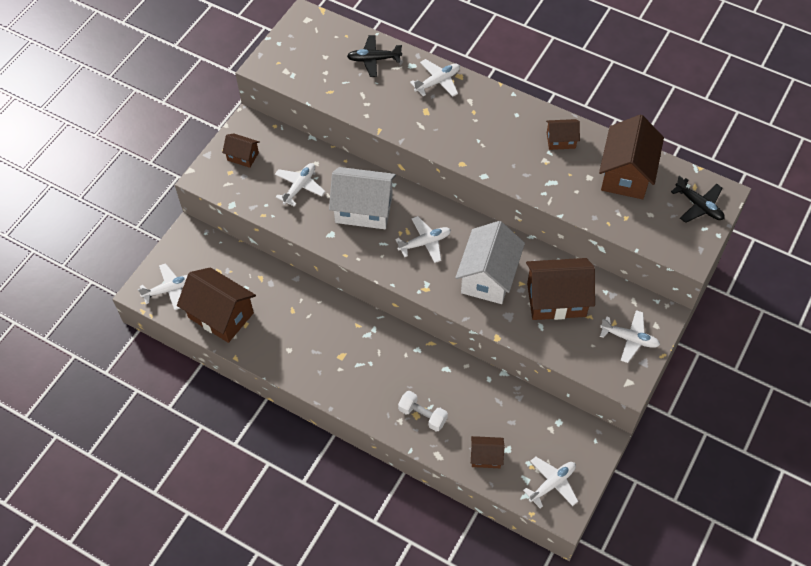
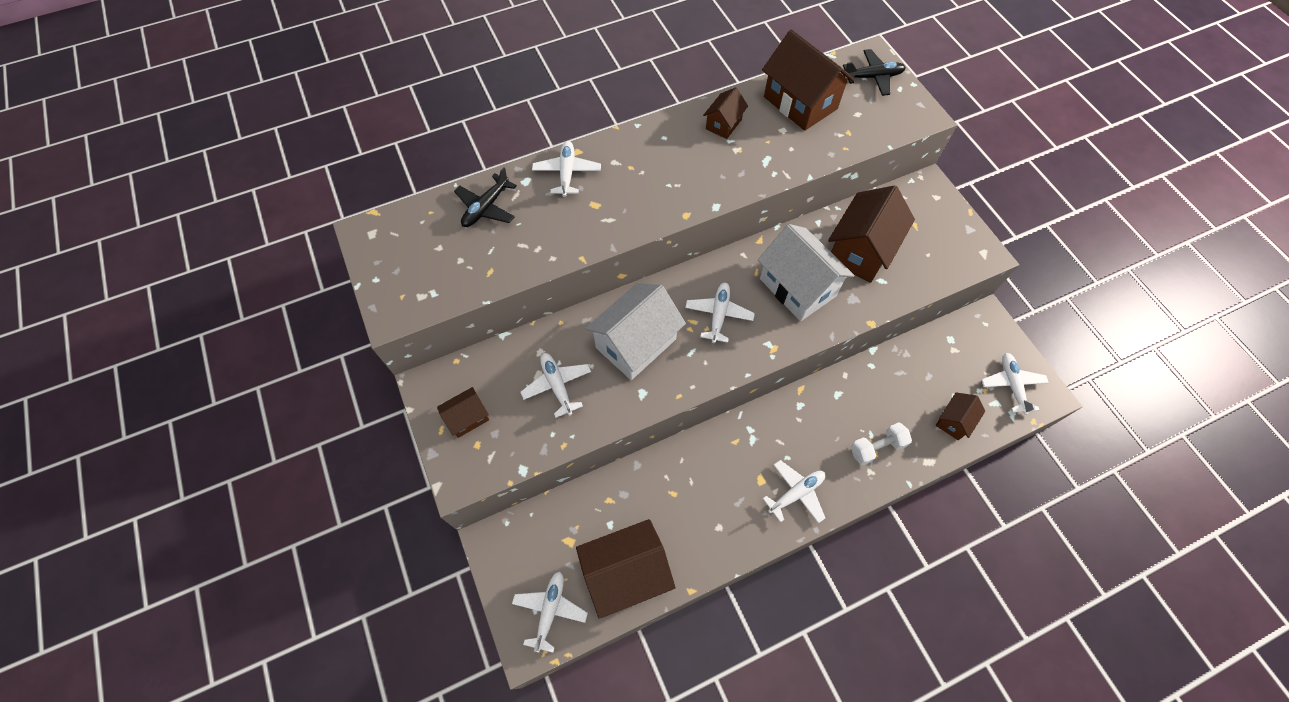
camera: 55 degrees left, 5 degrees up
(629, 338) = (938, 223): white plane -> white plane (796, 493)

